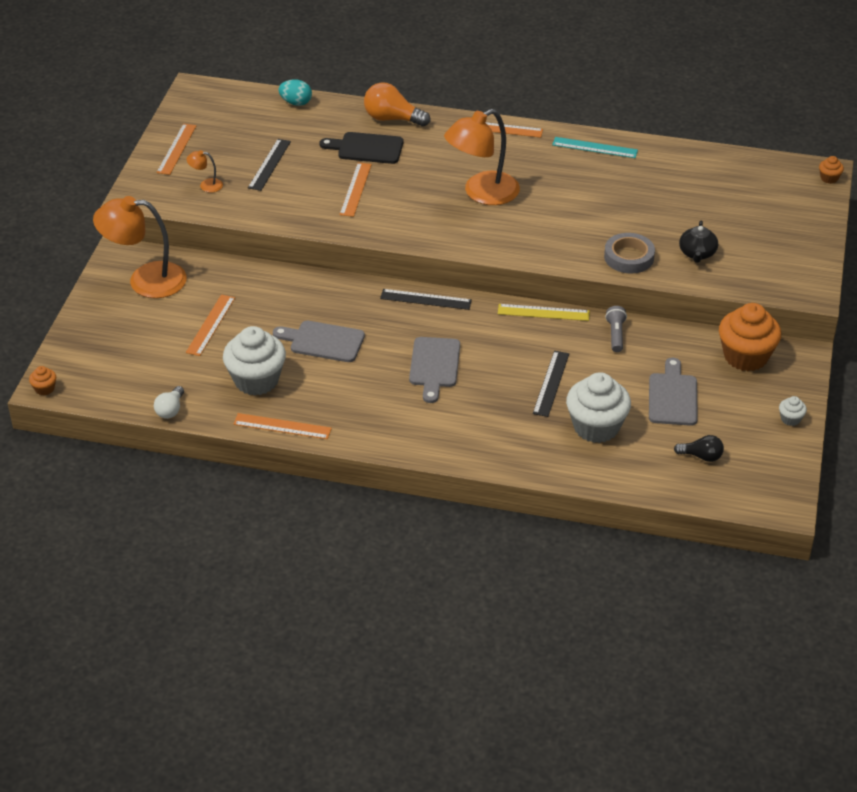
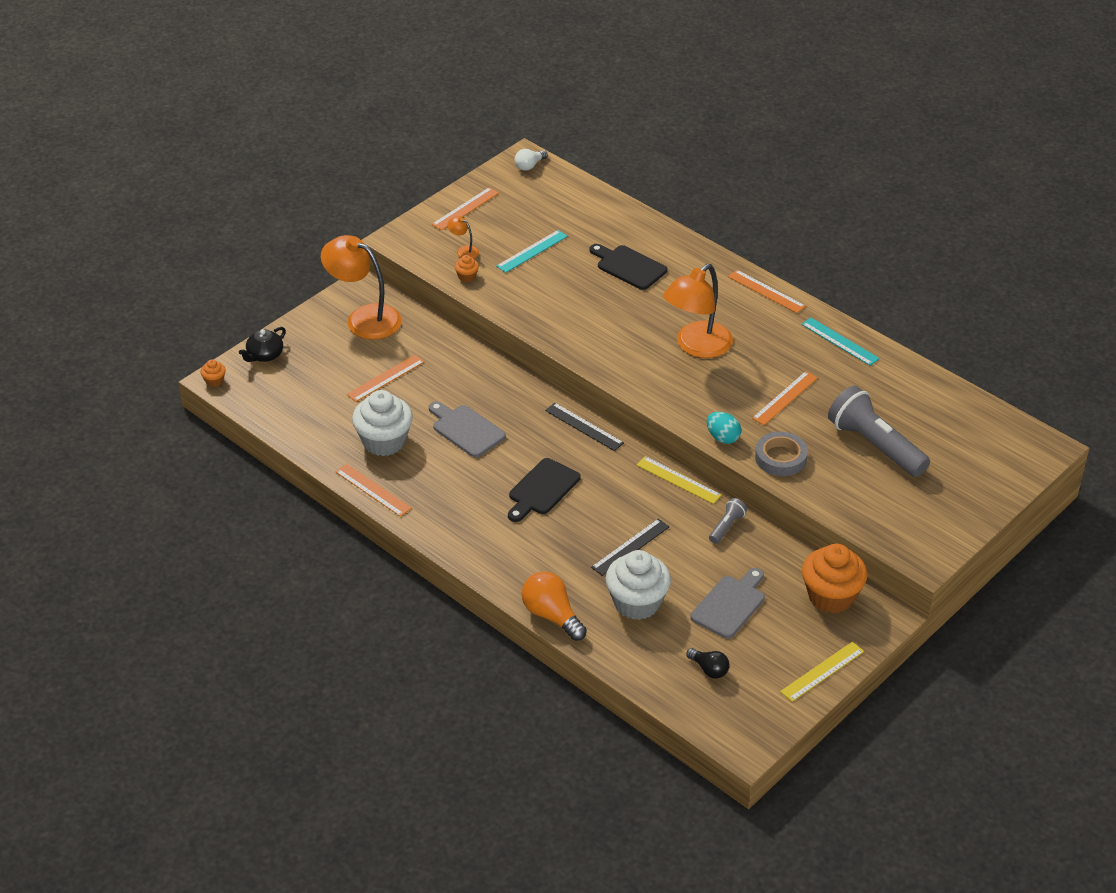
camera: 30 degrees right, 0 degrees up
(170, 410) = (296, 439): white light bulb -> white light bulb (529, 166)
(269, 164) = (532, 251): black ruler -> turquoise ruler
(296, 103) = (602, 201): turquoise egg -> turquoise egg (723, 438)
(355, 189) = (587, 301): orange ruler -> orange ruler (785, 398)
(392, 119) = (675, 247): orange light bulb -> orange light bulb (552, 615)
(434, 366) = (542, 489): grey cutting board -> black cutting board
(482, 193) = (697, 346): orange lamp -> orange lamp turned 45 degrees counterclockwise
(694, 219) = (875, 445): none -> grey flashlight
(697, 253) = (849, 479): black teapot -> black teapot (264, 355)
(790, 419) = (822, 671): white cupcake -> yellow ruler
(829, 178) = (1047, 456): orange cupcake -> orange cupcake (467, 276)

